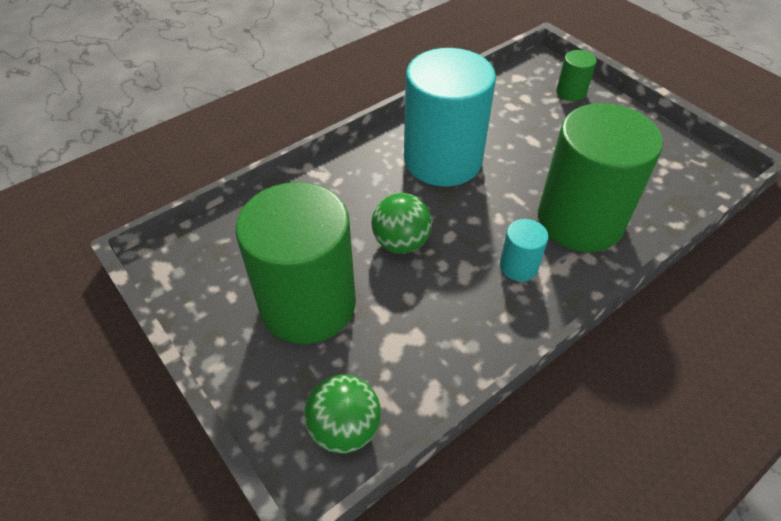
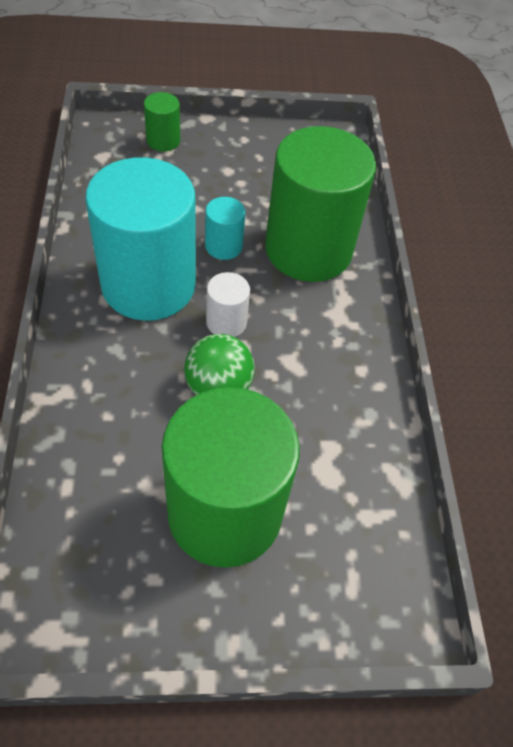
camera: 60 degrees left, 5 degrees up
(344, 428) = (383, 566): green ball -> none
(458, 215) = (226, 322): none -> white cylinder
(518, 266) = (319, 324): turquoise cylinder -> turquoise cylinder (223, 246)

